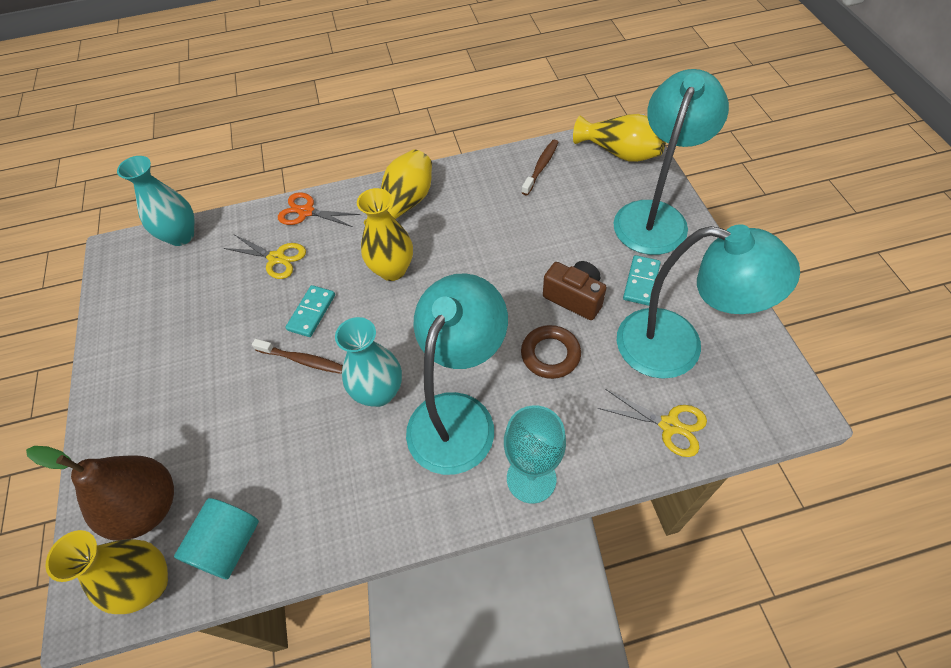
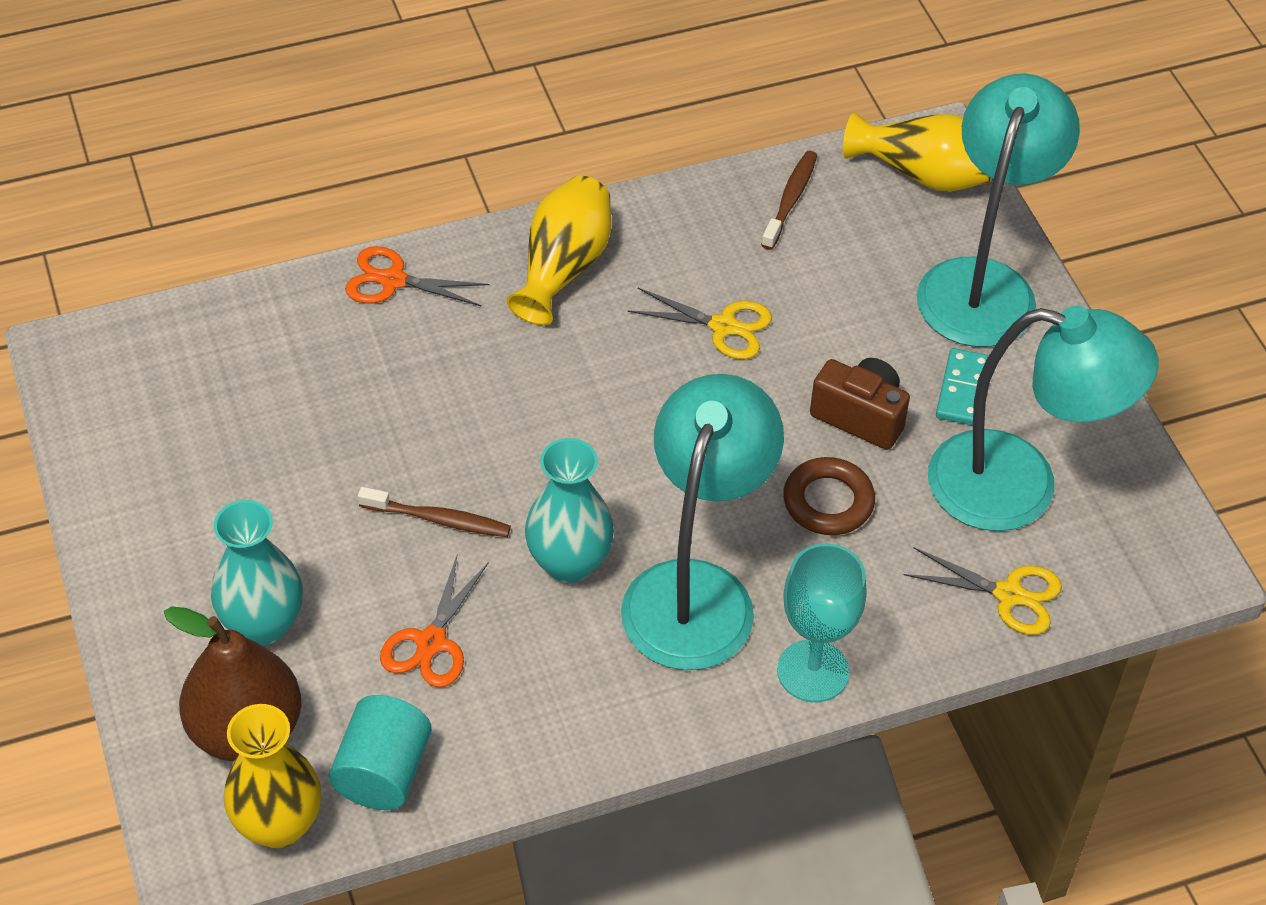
camera: 10 degrees left, 5 degrees down
(181, 236) = (179, 324): turquoise vase -> turquoise vase (263, 624)
(277, 258) = (359, 360): yellow scissors -> yellow scissors (724, 326)
(280, 447) = (431, 643): none -> orange scissors
(311, 312) = (437, 446): turquoise domino -> none
(392, 270) = (560, 376): yellow vase -> none

